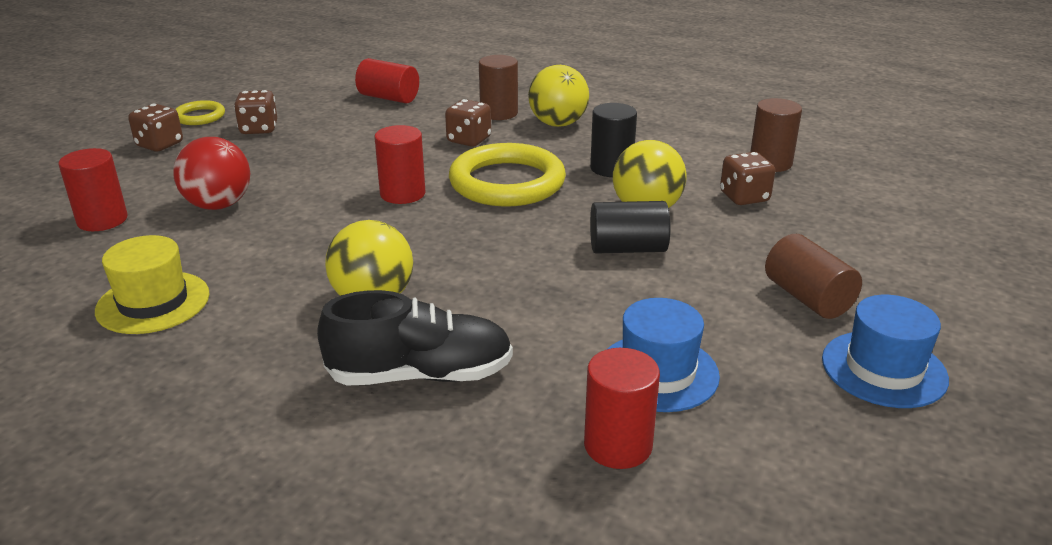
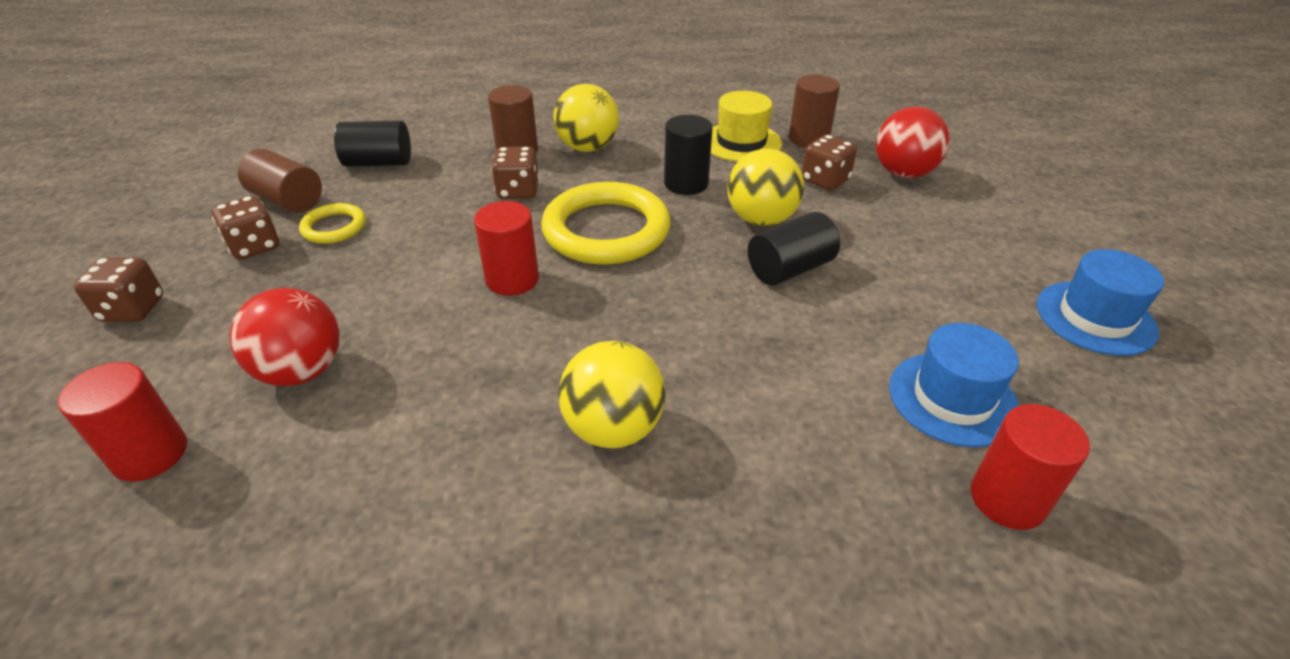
camera: 30 degrees left, 10 degrees up
(153, 302) = (347, 553): yellow hat -> yellow hat (741, 142)
(199, 116) = (154, 251): yellow ring -> yellow ring (334, 227)
(388, 98) = (379, 163): red cylinder -> black cylinder
(420, 375) = (758, 505): black shoe -> none
(807, 298) = (975, 268): brown cylinder -> brown cylinder (287, 200)
(834, 211) = (903, 173): none -> red ball

